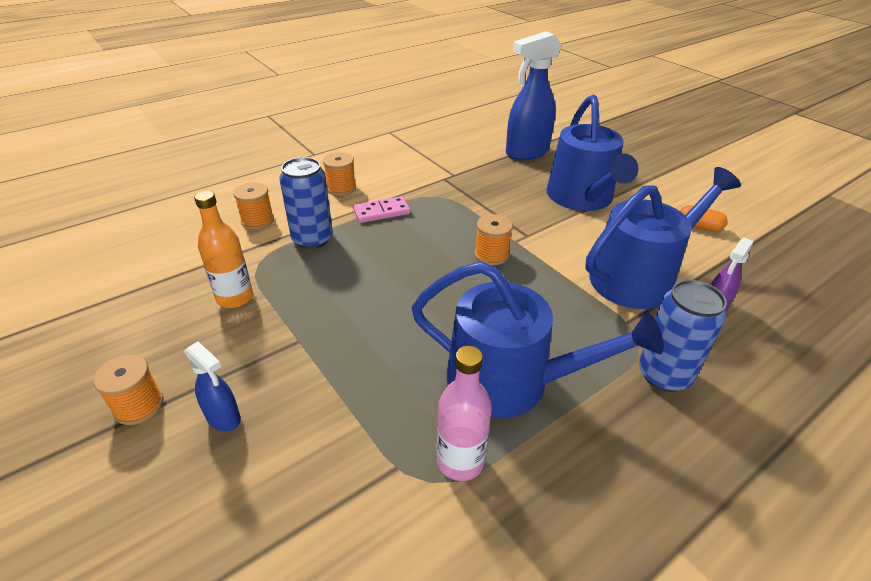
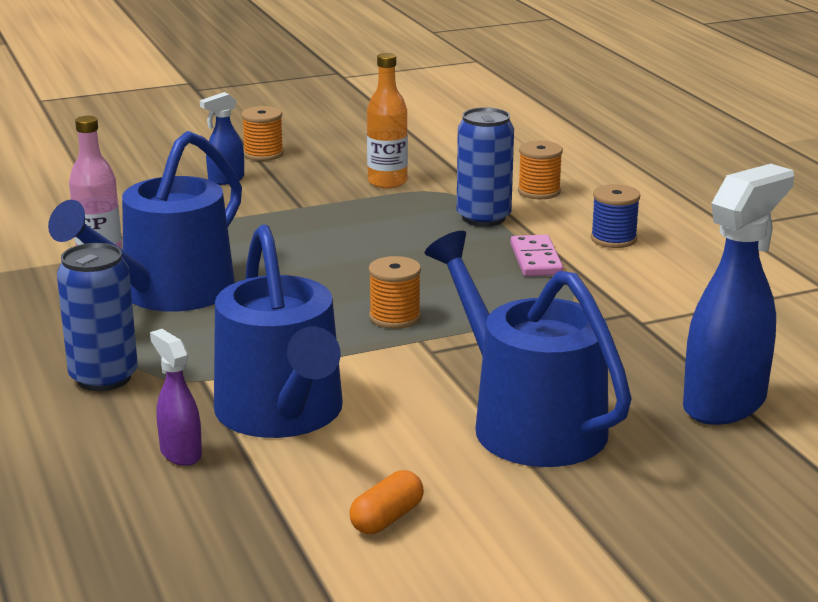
camera: 105 degrees right, 15 degrees down
(341, 188) = (613, 239): orange spool -> blue spool
(526, 153) = (725, 404): blue spray bottle -> blue spray bottle turned 60 degrees clockwise
(582, 198) = (528, 422): blue watering can -> blue watering can turned 45 degrees clockwise

